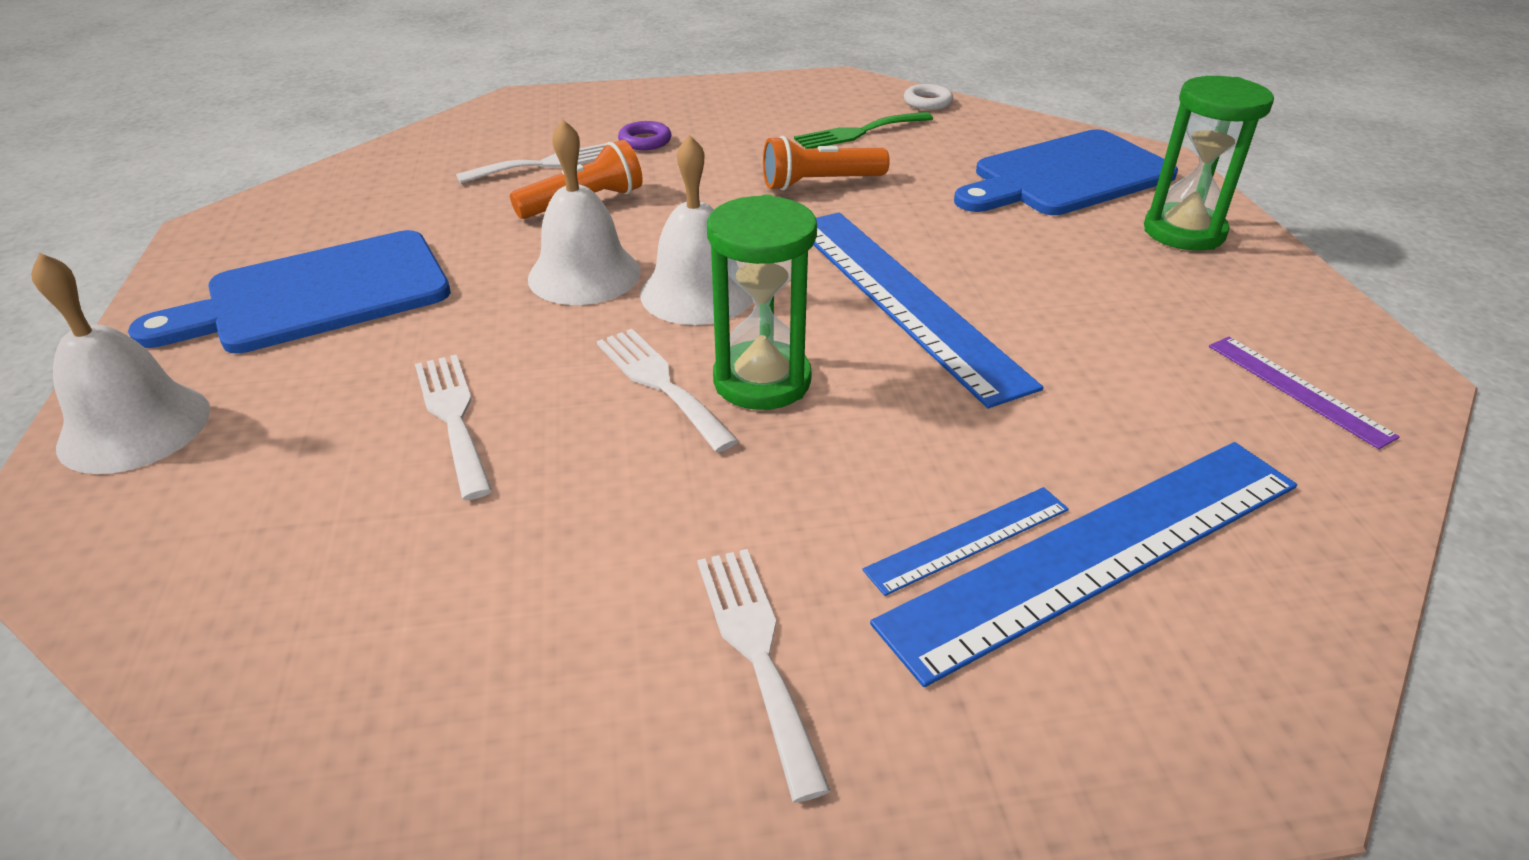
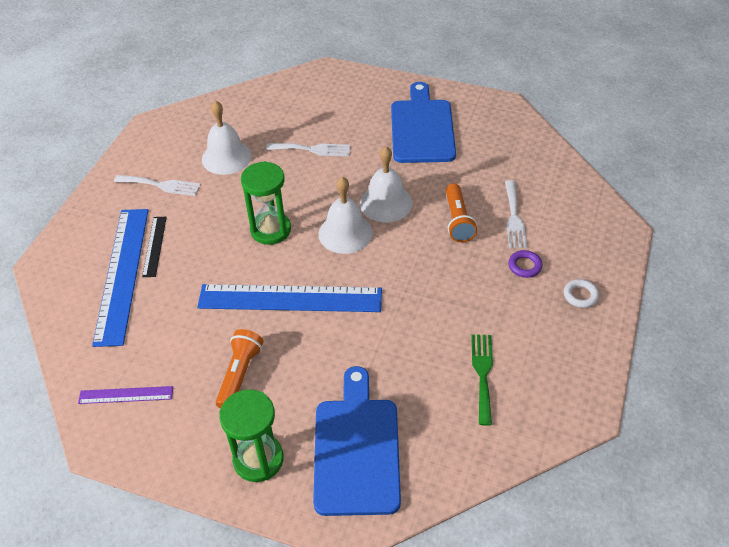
camera: 120 degrees right, 10 degrees up
(134, 427) = (361, 85): white bell -> white bell (226, 157)
(660, 383) = (291, 203): white fork -> none
(820, 183) = (423, 321): orange flashlight -> orange flashlight (240, 374)
(927, 102) = (514, 442): white ring -> white ring (580, 295)
(968, 539) = (154, 246): blue ruler -> black ruler

